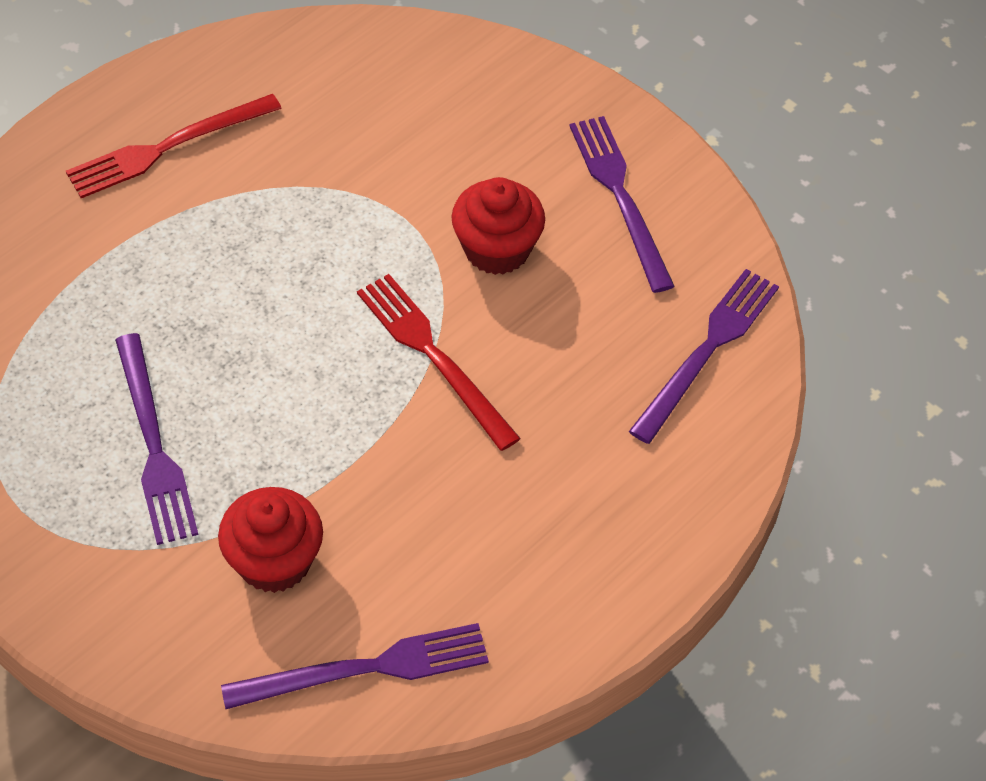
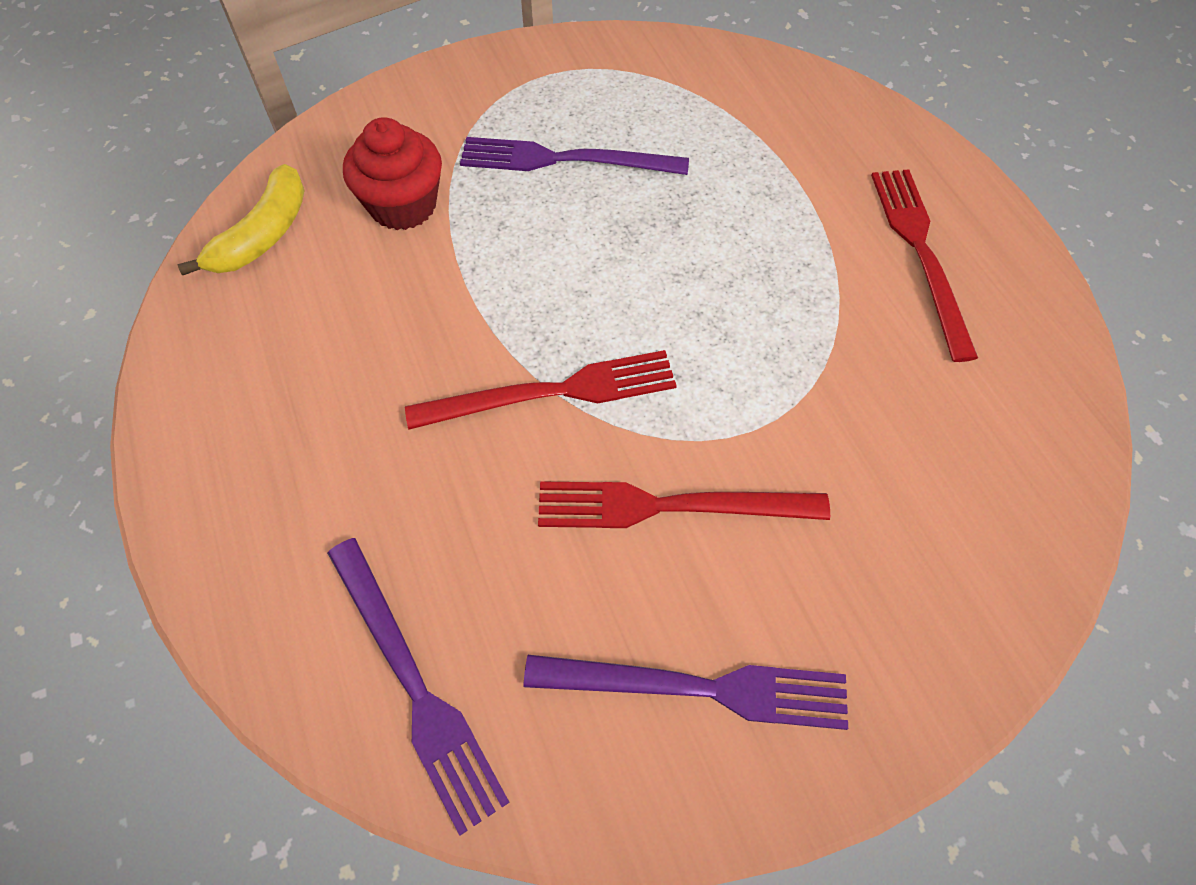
camera: 115 degrees right, 5 degrees up
(366, 668) = (263, 235): purple fork -> yellow banana
(497, 249) = (670, 506): red cupcake -> red fork

